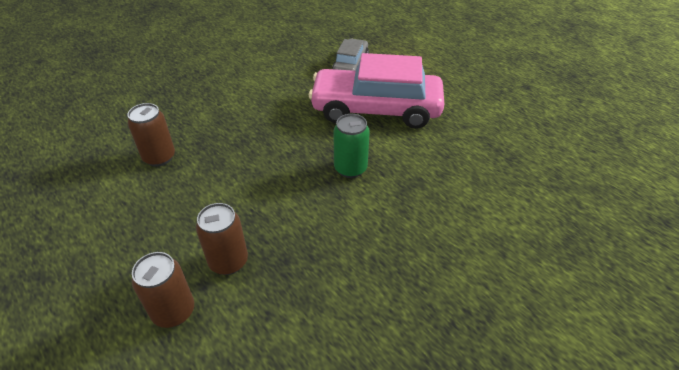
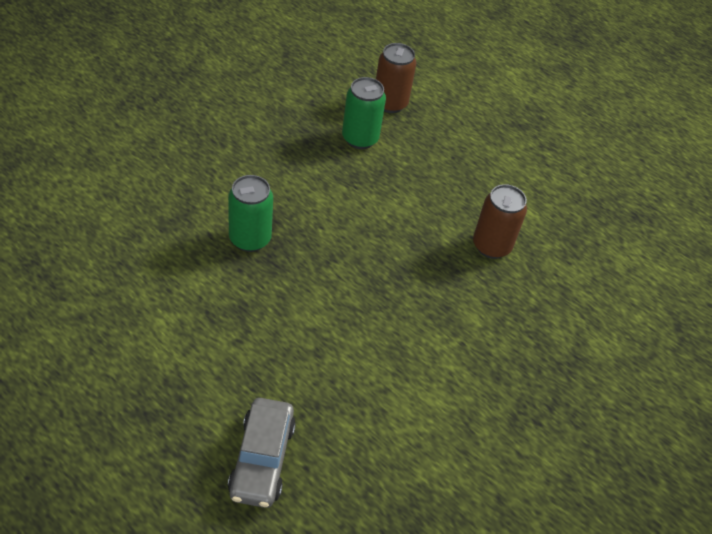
camera: 165 degrees right, 5 degrees up
(228, 261) = (360, 139): brown can -> green can
(376, 109) = (215, 343): pink car -> none

